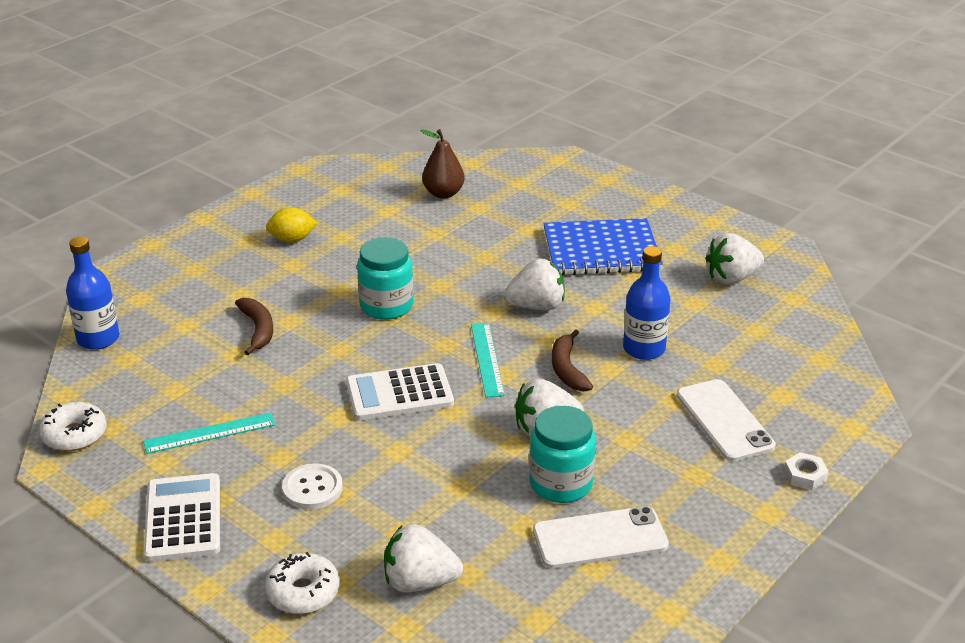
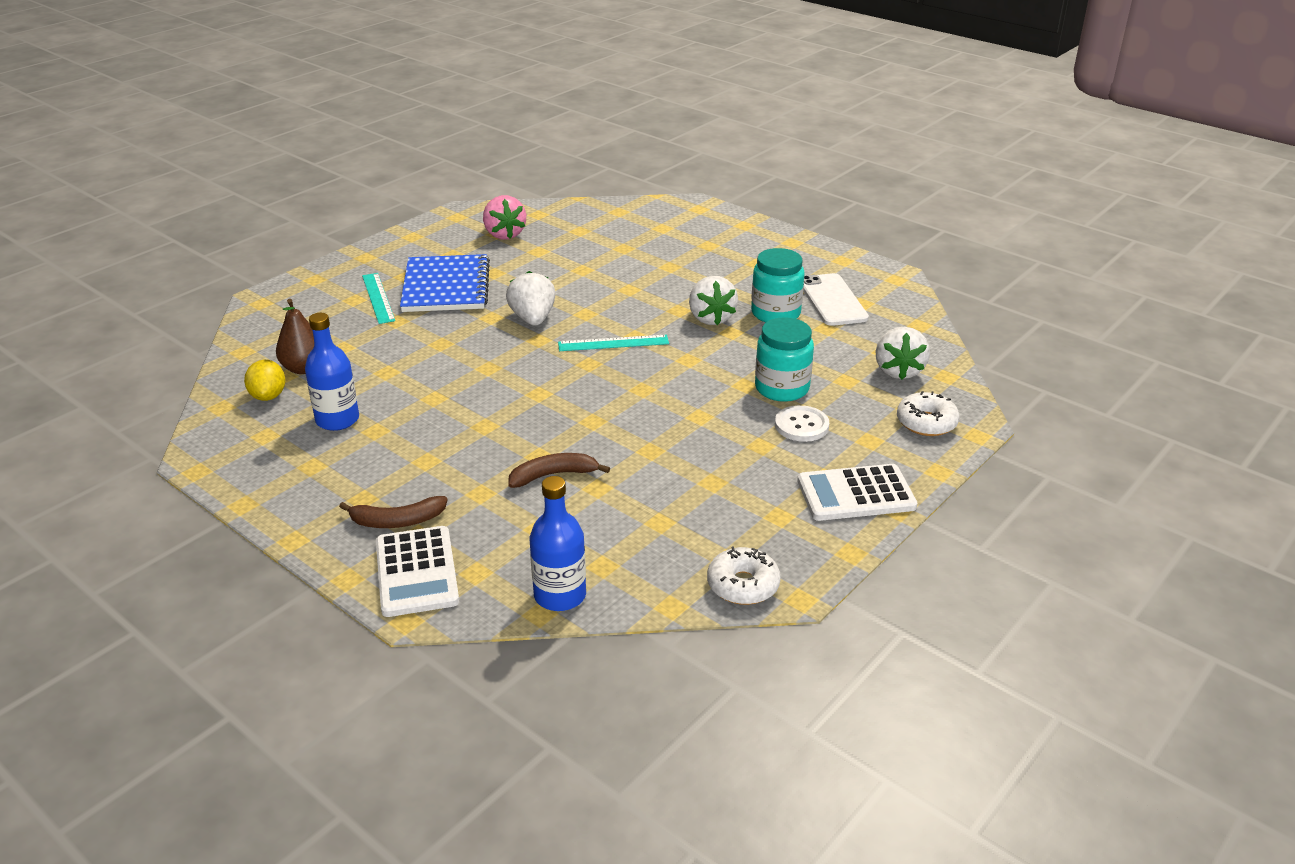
camera: 90 degrees left, 0 degrees up
(209, 433) = (731, 491): turquoise ruler -> turquoise ruler (378, 298)
(292, 239) = (370, 465): yellow lemon -> yellow lemon (268, 396)
(386, 306) = (520, 397): turquoise jar -> turquoise jar (782, 388)
(399, 393) = (664, 386): white calculator -> white calculator (416, 572)
(567, 369) = (629, 307): brown banana -> brown banana (397, 521)
(644, 349) = (602, 274): blue bottle -> blue bottle (337, 420)
(724, 420) = (694, 249): white phone -> none
(732, 278) = (504, 234): white strawberry -> pink strawberry
(805, 475) = (752, 228): white nut -> none

